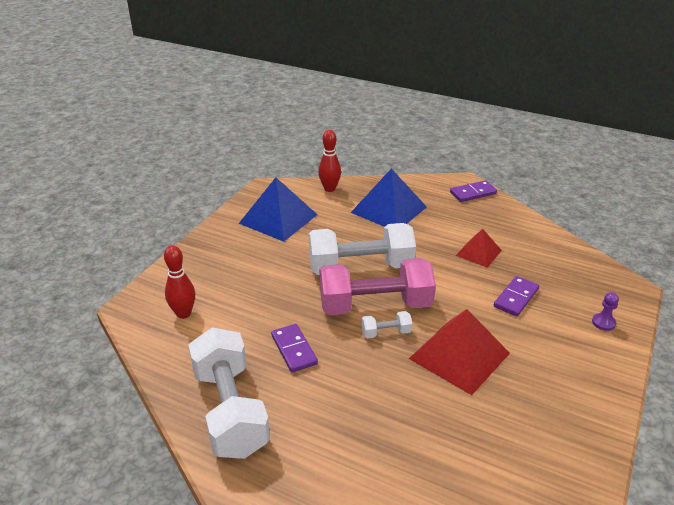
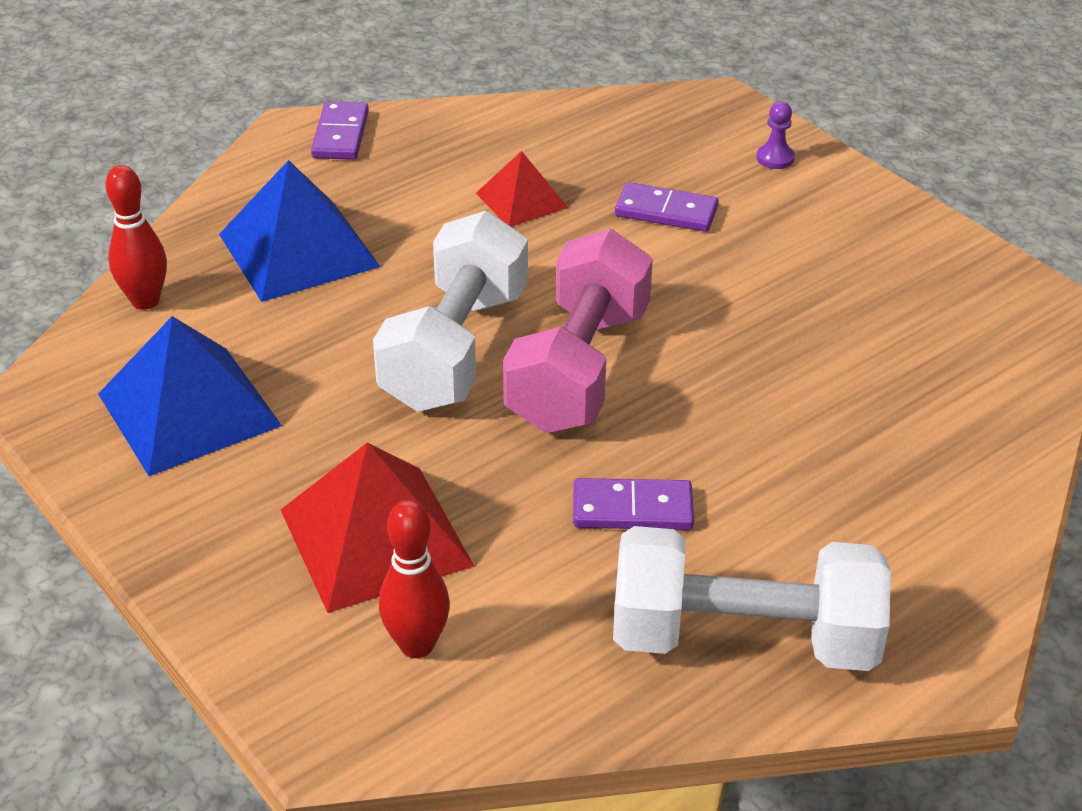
camera: 65 degrees left, 5 degrees up
(386, 332) = (658, 381): white dumbbell -> none
(459, 355) = (761, 322): red pyramid -> red pyramid (375, 537)
(516, 298) = (666, 211): purple domino -> purple domino turned 45 degrees counterclockwise

